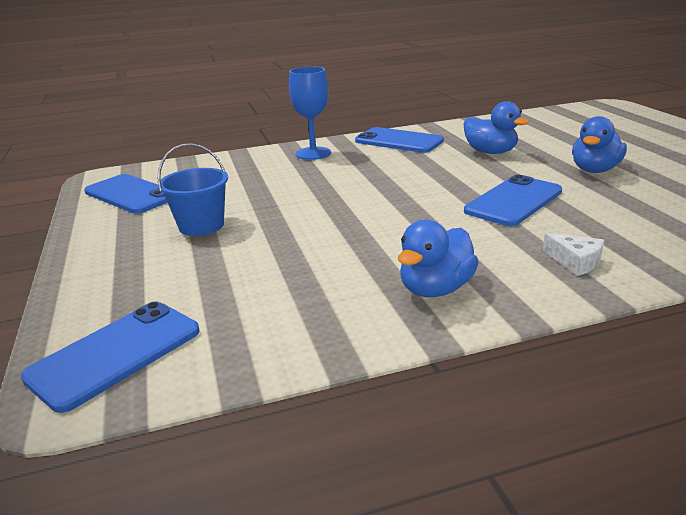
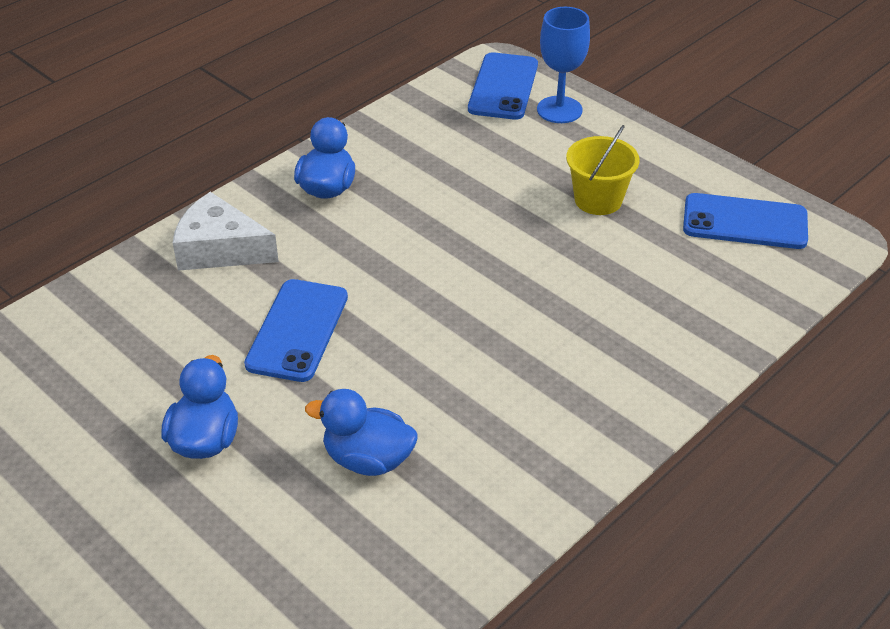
camera: 150 degrees right, 15 degrees up
(201, 226) = (598, 200): blue bucket -> yellow bucket
(313, 153) = (633, 379): blue goblet -> blue goblet (559, 110)
(399, 141) = (534, 461): blue phone -> none
(575, 261) = (220, 249): white cheese -> white cheese, size x1.87

